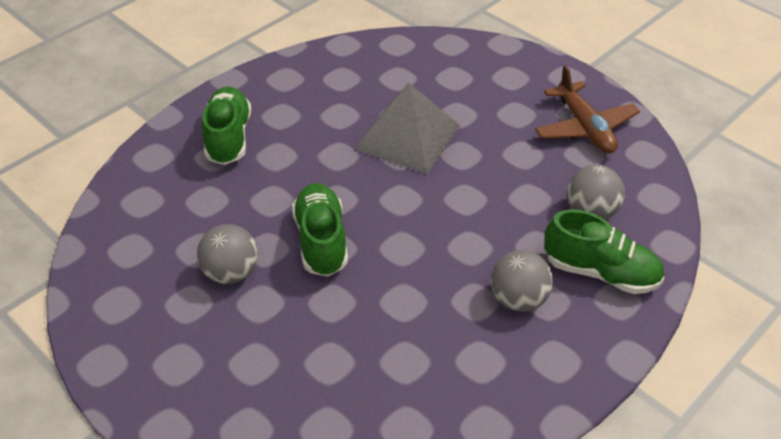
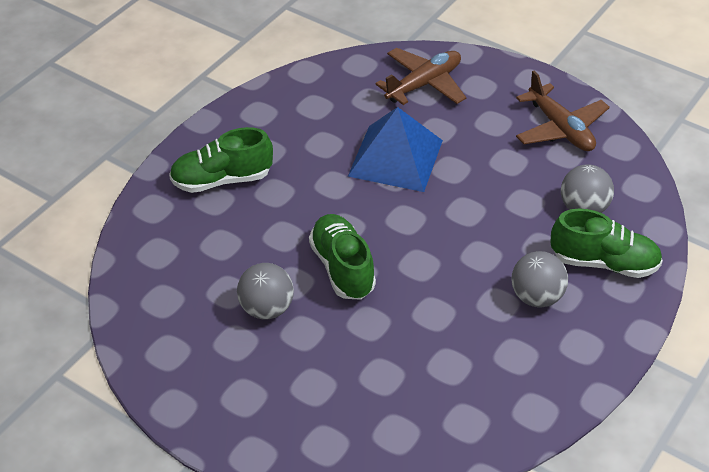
camera: 10 degrees left, 0 degrees up
(228, 138) = (222, 180): green shoe -> green shoe turned 90 degrees counterclockwise
(407, 137) = (395, 158): grey pyramid -> blue pyramid
(455, 69) = (424, 84): none -> brown plane

